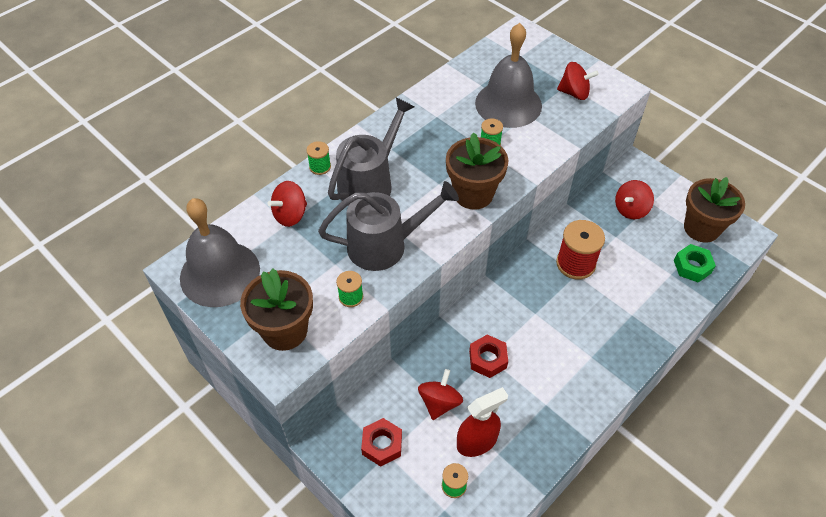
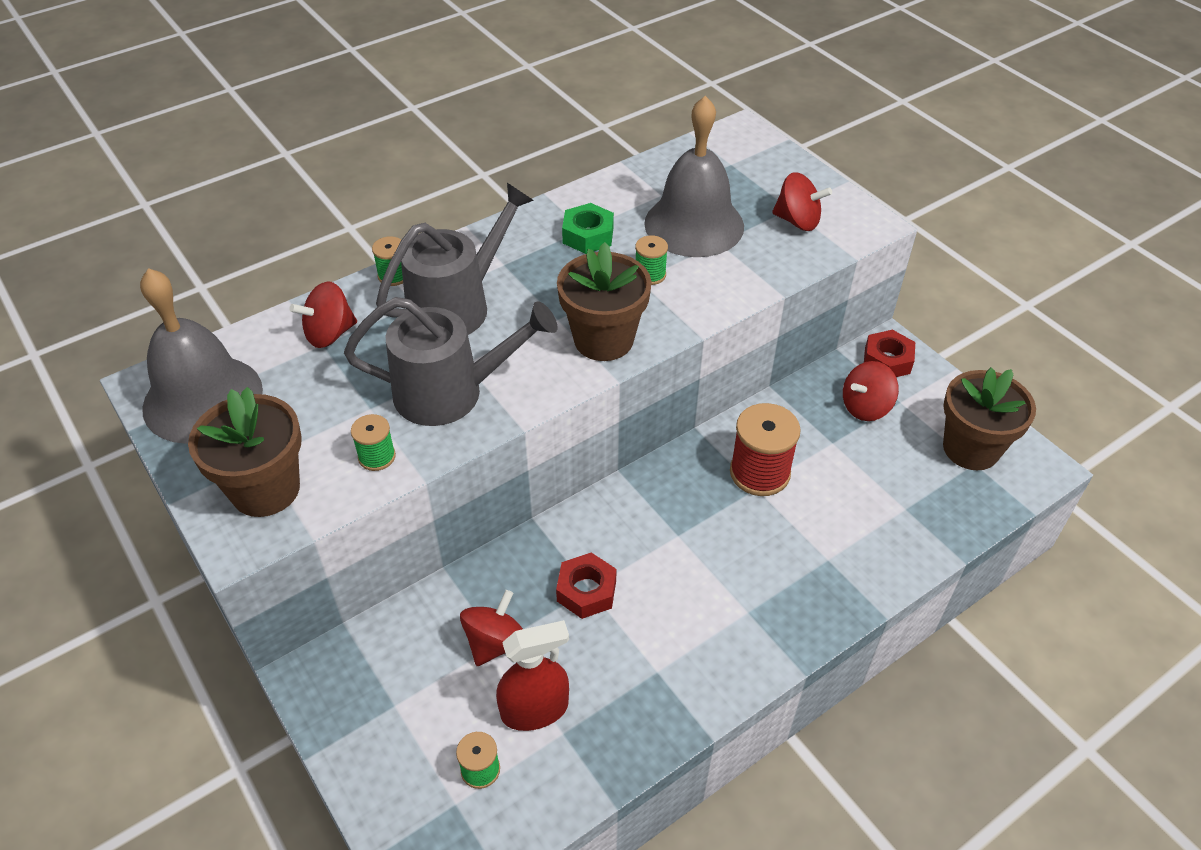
camera: 10 degrees right, 5 degrees down
(382, 445) = (391, 690): red nut -> red nut (887, 360)
(692, 266) = (942, 502): green nut -> green nut (588, 235)

